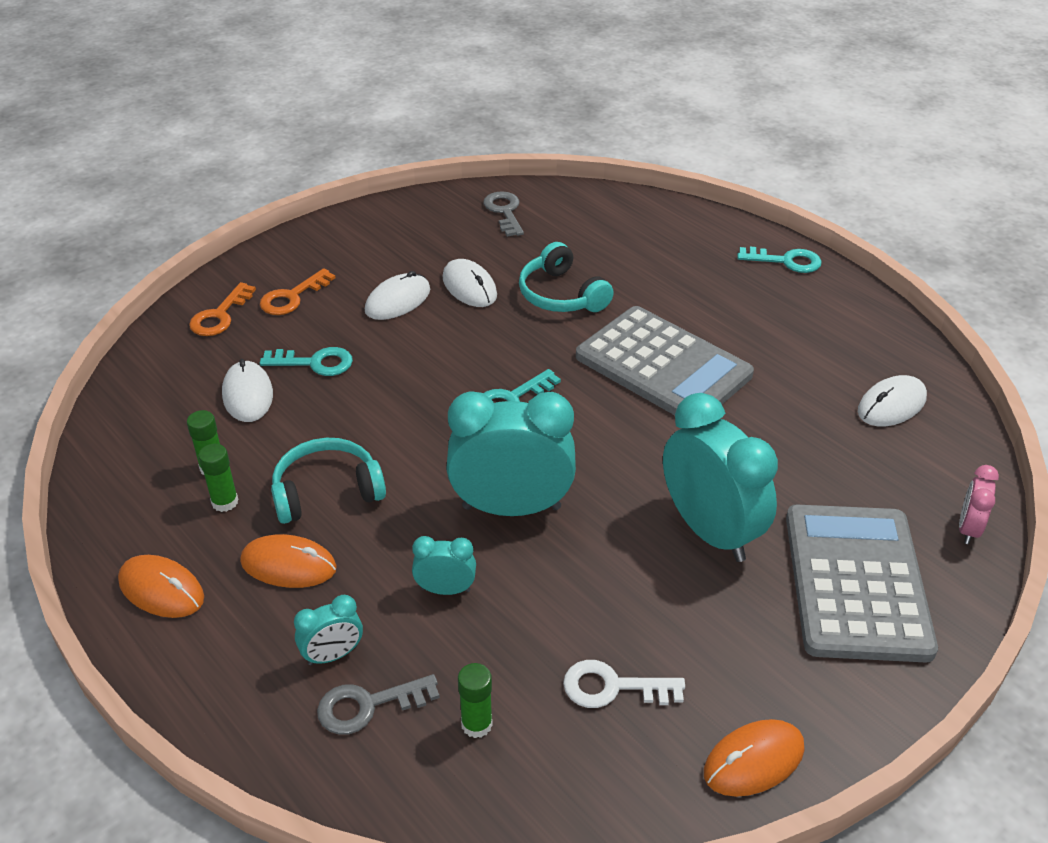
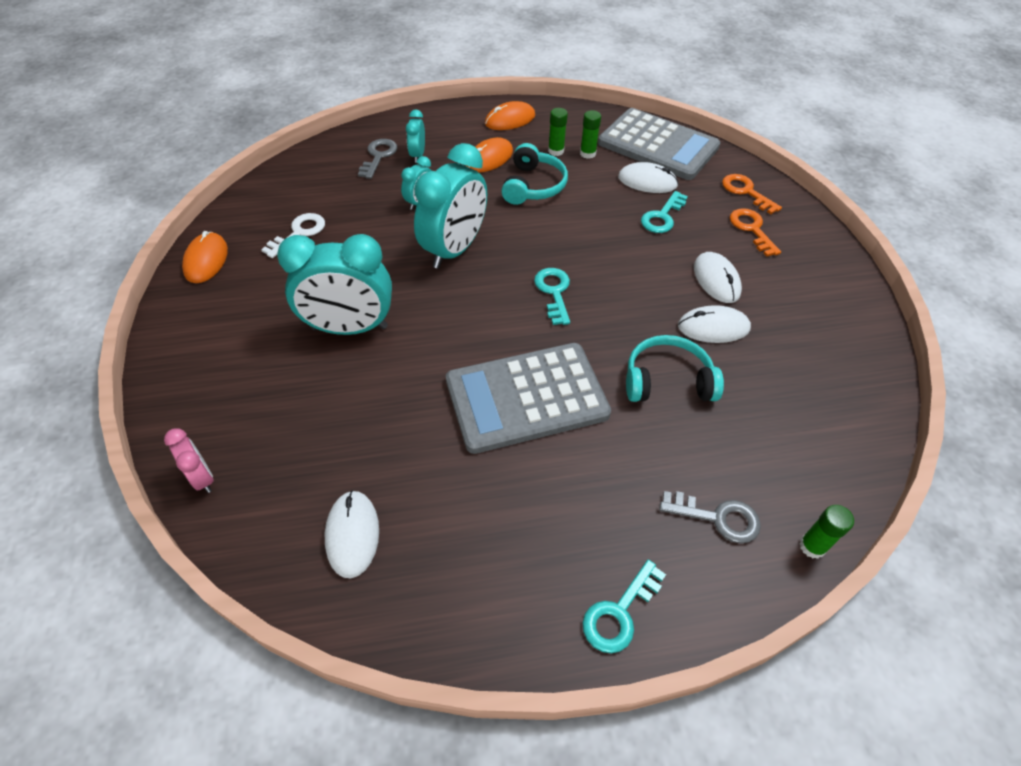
camera: 120 degrees right, 10 degrees up
(476, 724) = (332, 183): green glue stick -> green glue stick (812, 546)
(504, 211) = (835, 405): grey key -> grey key (718, 518)
(856, 582) = (240, 375): grey calculator -> grey calculator (658, 145)

